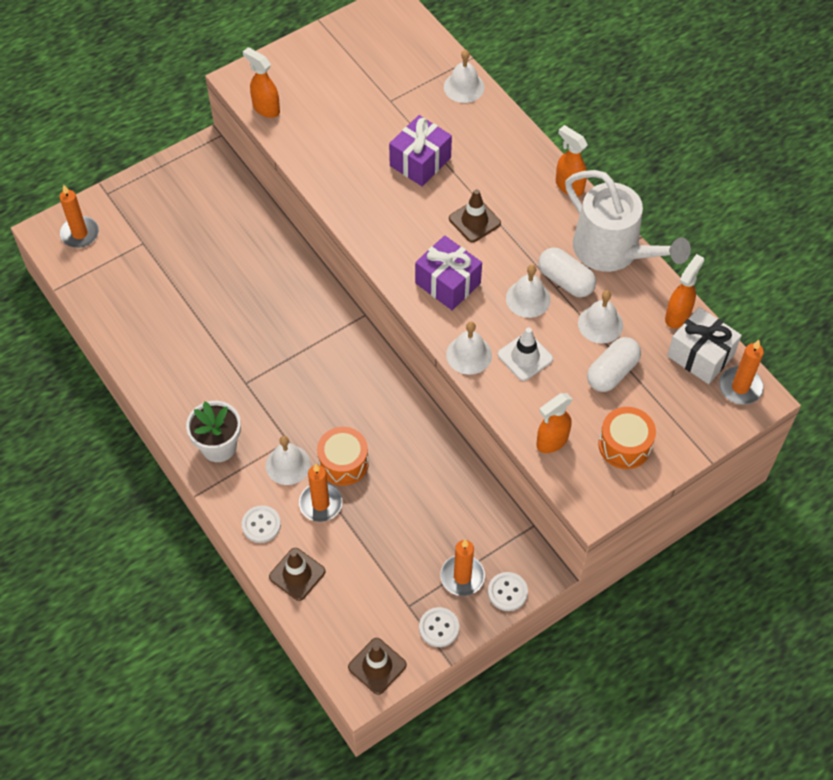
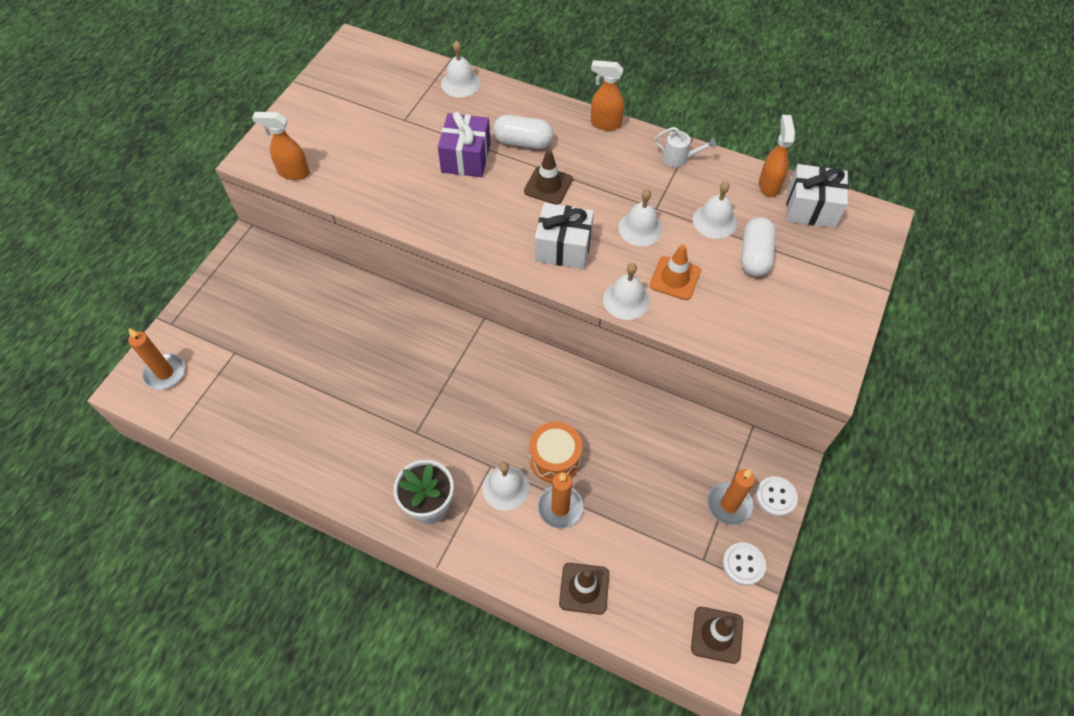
camera: 30 degrees left, 0 degrees up
(261, 525) = (519, 559): white button -> none
(448, 283) = (563, 247): purple gift -> white gift
(525, 357) = (675, 278): white traffic cone -> orange traffic cone
(551, 441) = (752, 340): orange spray bottle -> none
(565, 281) = (660, 199): white capsule -> white capsule (523, 142)
(613, 251) = (679, 158): white watering can -> white watering can, size x0.41
(624, 445) = (812, 311): orange drum -> none
(740, 387) = (860, 218): orange candle -> none

